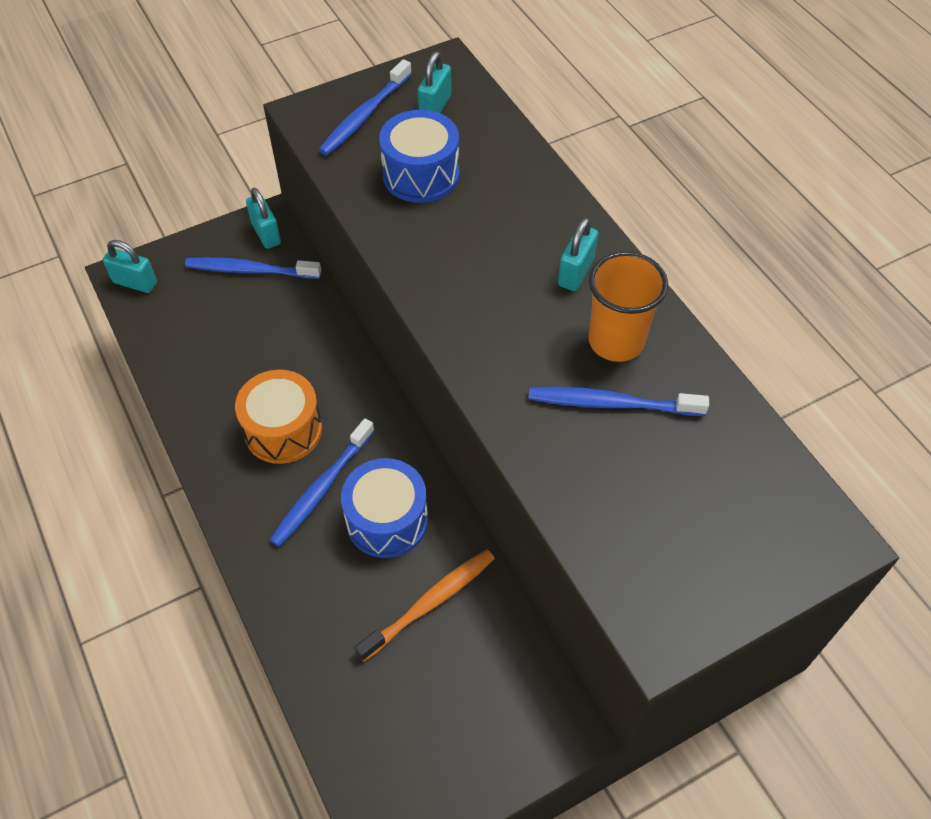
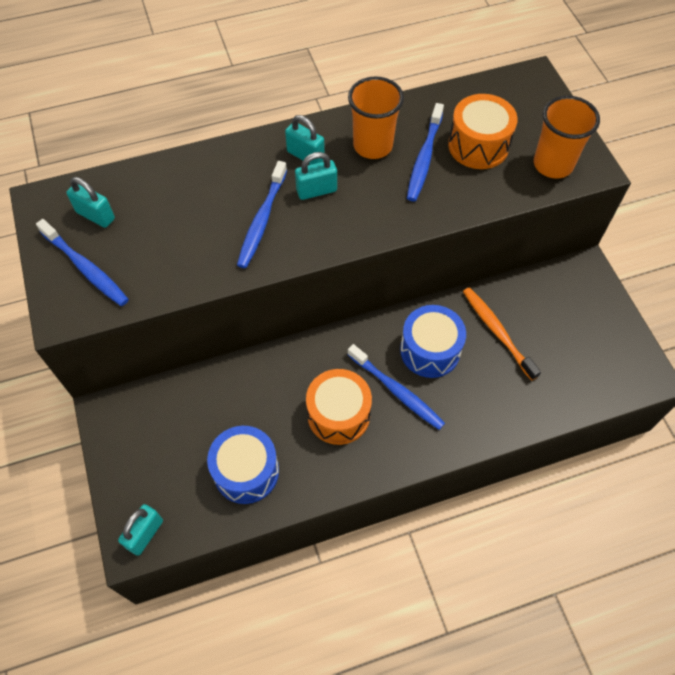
camera: 80 degrees left, 5 degrees up
(251, 270) = (161, 429): blue toothbrush -> blue toothbrush (262, 220)
(266, 234) = (121, 413): turquoise padlock -> turquoise padlock (316, 191)
(421, 175) = (174, 236): blue drum -> blue drum (246, 471)
(650, 576) = (553, 165): none -> orange cup
(657, 470) = (478, 145): none -> orange drum

